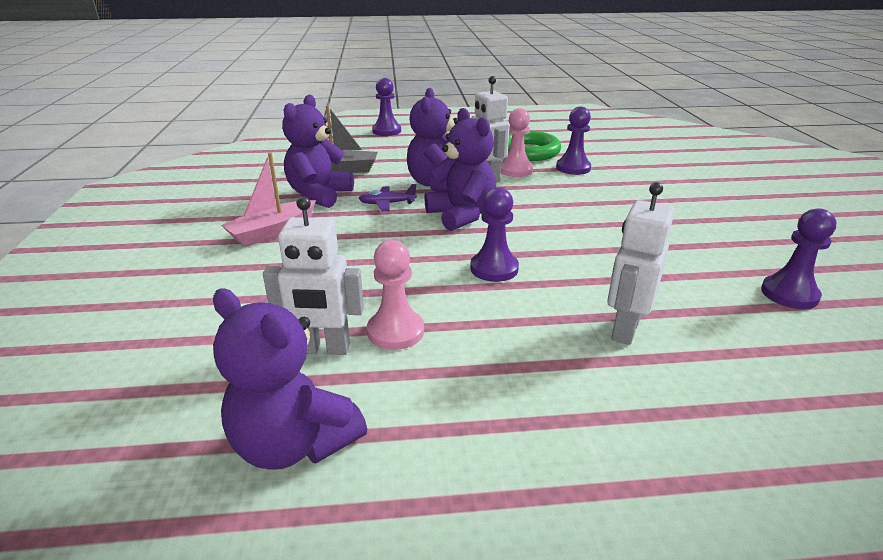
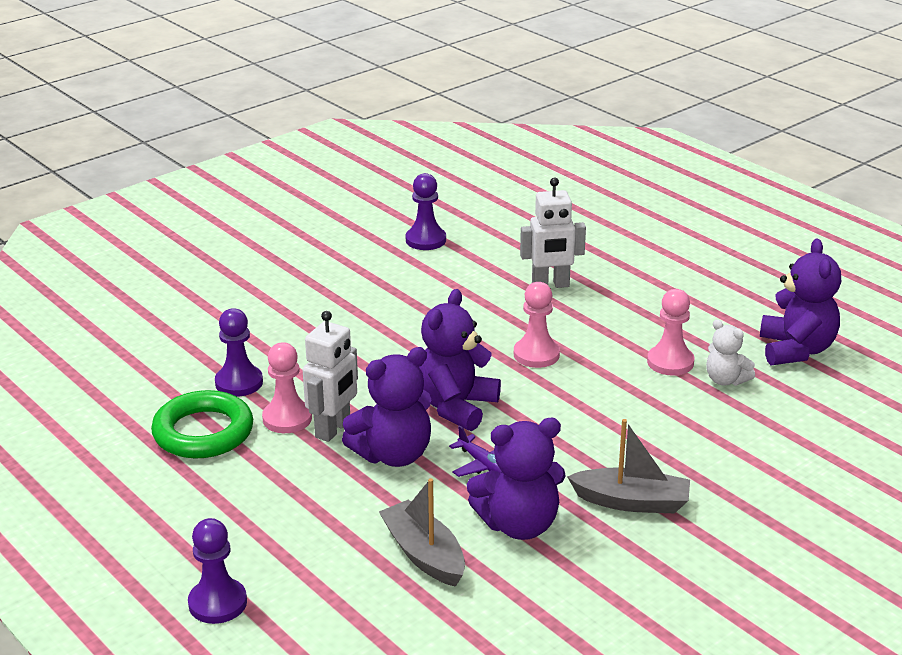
camera: 125 degrees left, 0 degrees up
(273, 232) = (631, 502): pink boat -> grey boat
(323, 349) = (725, 380): white robot -> white teddy bear
(494, 269) = (536, 355): purple pawn -> pink pawn

